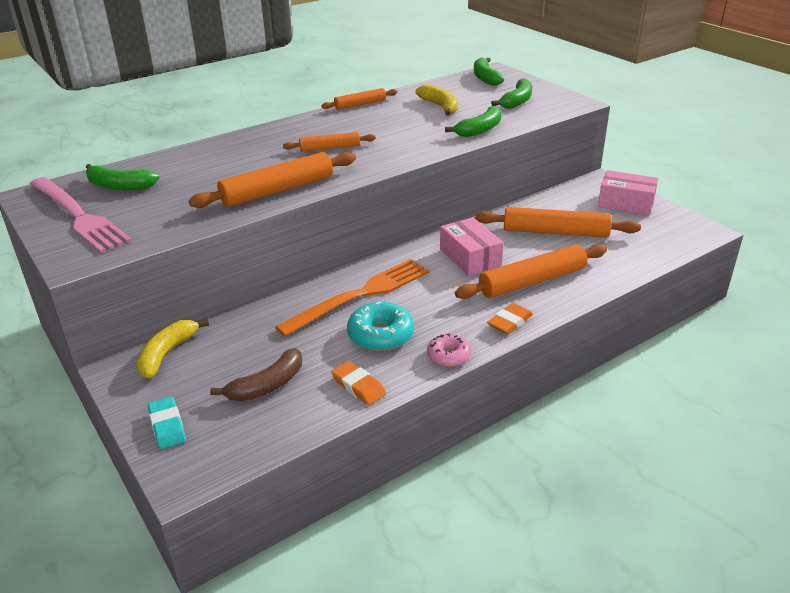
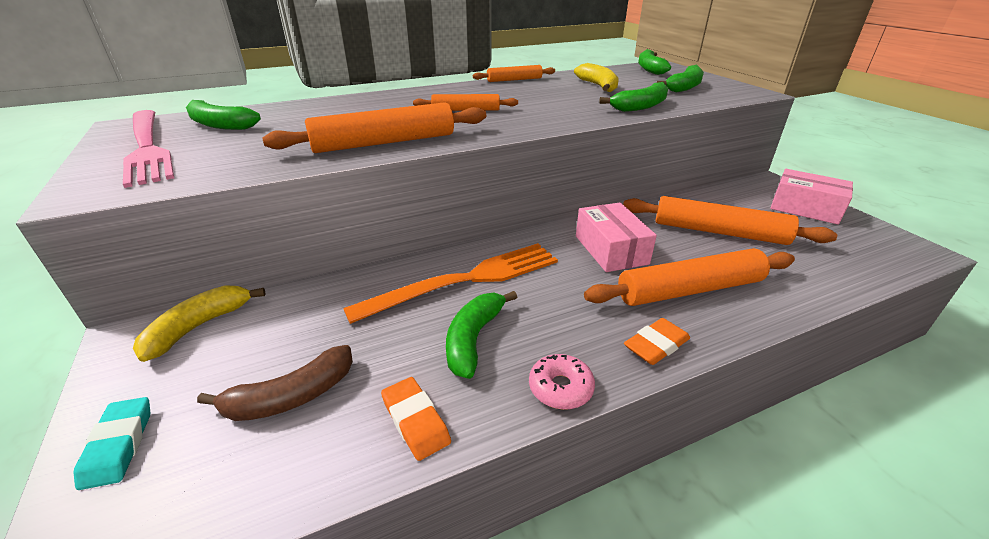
camera: 10 degrees right, 0 degrees up
(380, 335) = (473, 339): turquoise donut -> green banana

